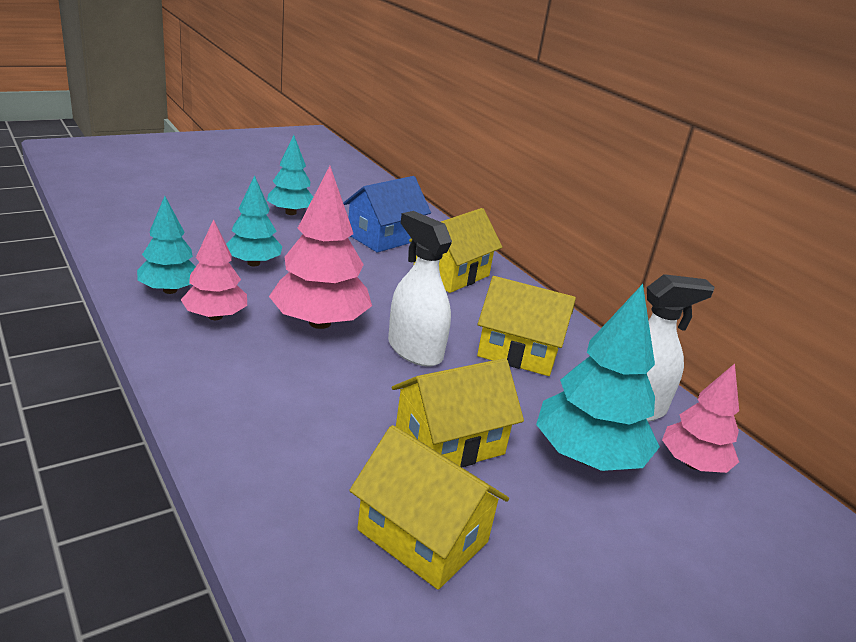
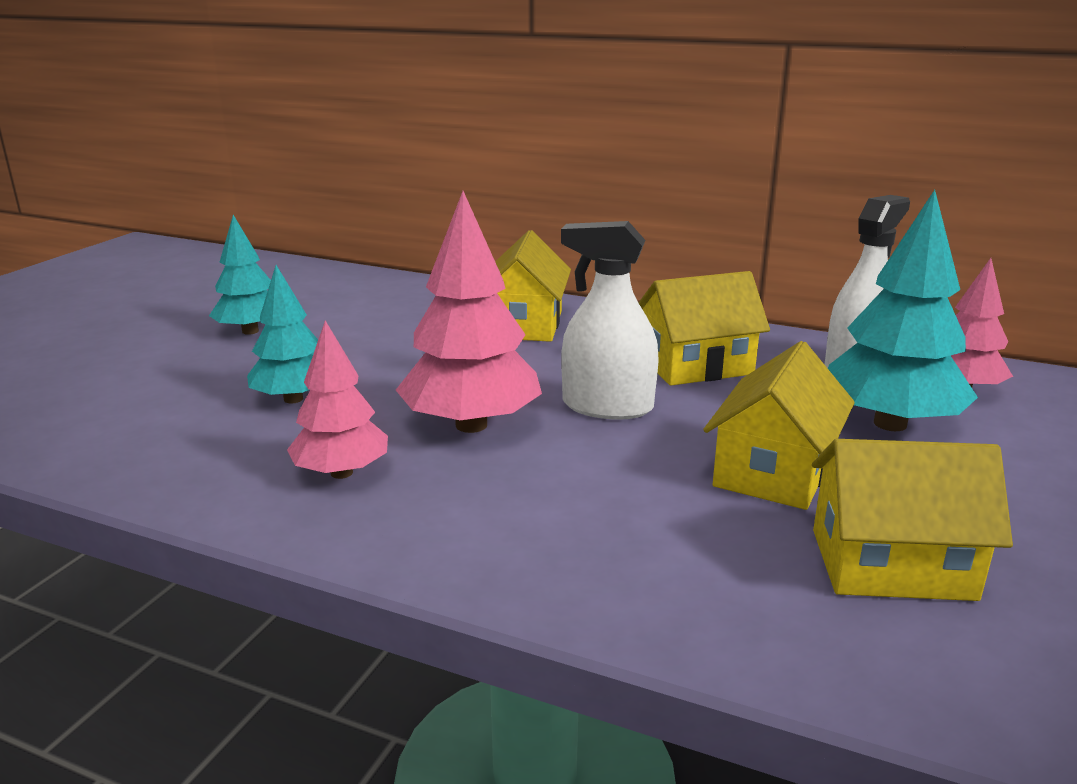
camera: 30 degrees left, 5 degrees down
(170, 290) = (234, 471): turquoise tree -> none
(384, 237) = (399, 317): blue house -> none

